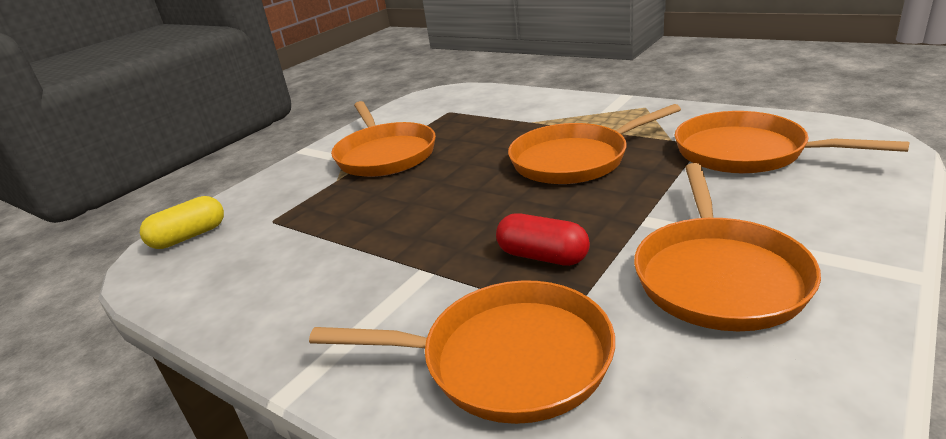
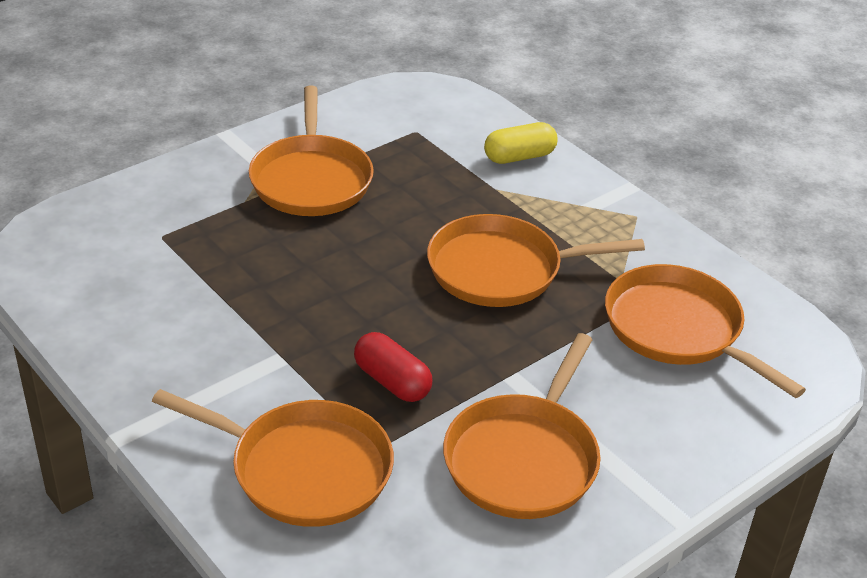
camera: 10 degrees right, 10 degrees up
(189, 236) = (75, 227): yellow capsule -> yellow capsule (519, 157)

